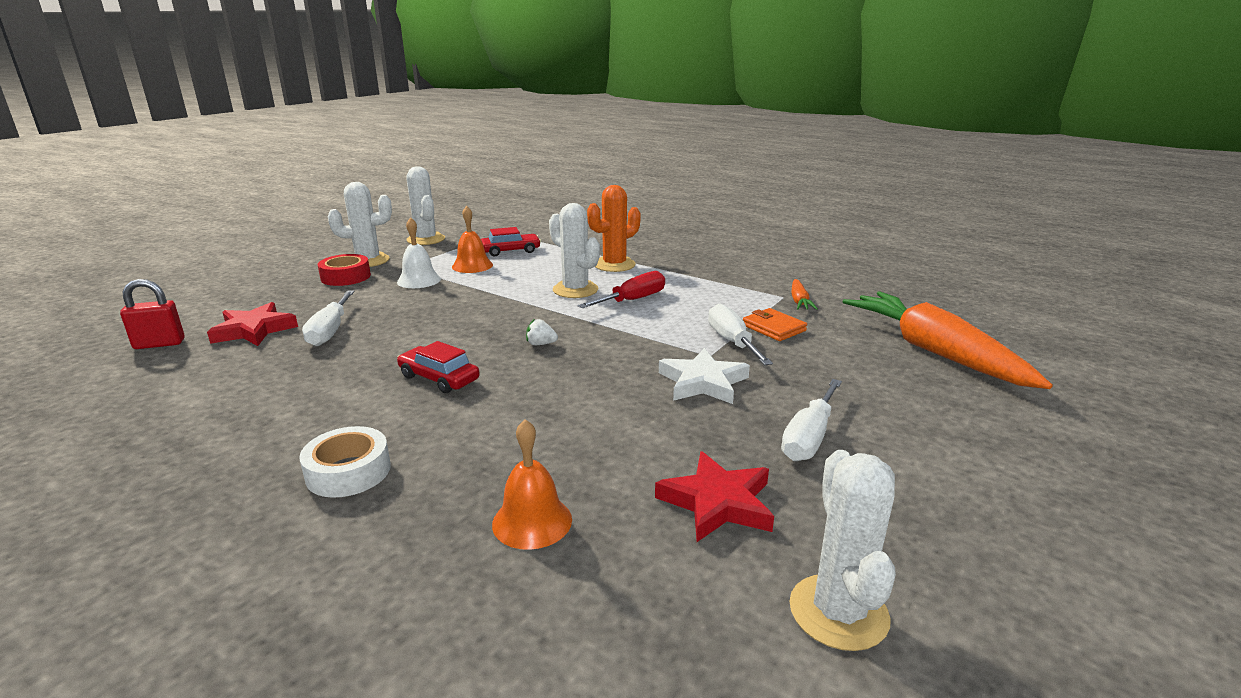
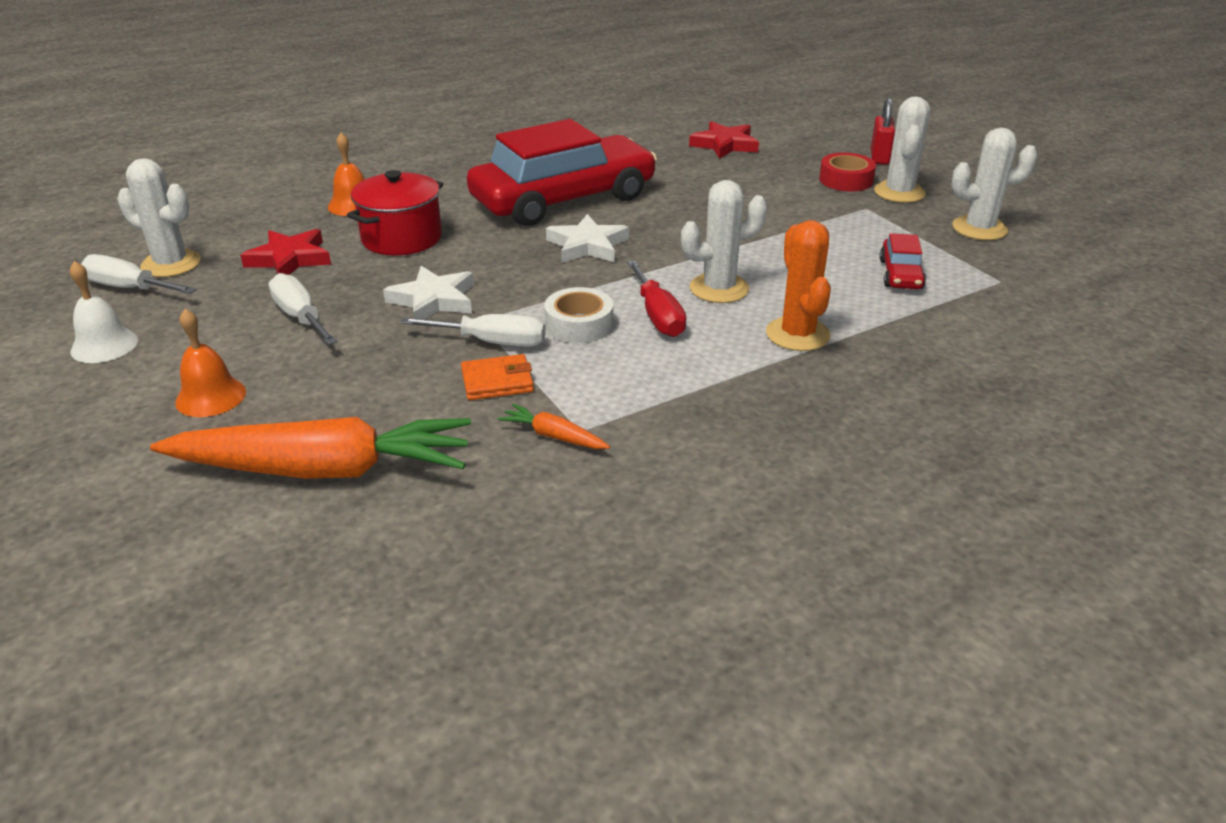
camera: 115 degrees right, 10 degrees up
(159, 344) = (721, 119): red padlock -> red padlock (879, 158)
(330, 331) = (698, 169): white screwdriver -> white screwdriver (129, 288)
(348, 471) = (467, 166): white tape -> white tape (579, 324)
(419, 280) = (812, 211): white bell -> white bell (104, 345)
(439, 378) = (563, 199): red car -> red car, size x2.45
(472, 266) = (849, 243): orange bell -> orange bell (210, 397)
(541, 344) = (587, 245): white strawberry -> white star
(600, 443) = (401, 238): none -> red pot

